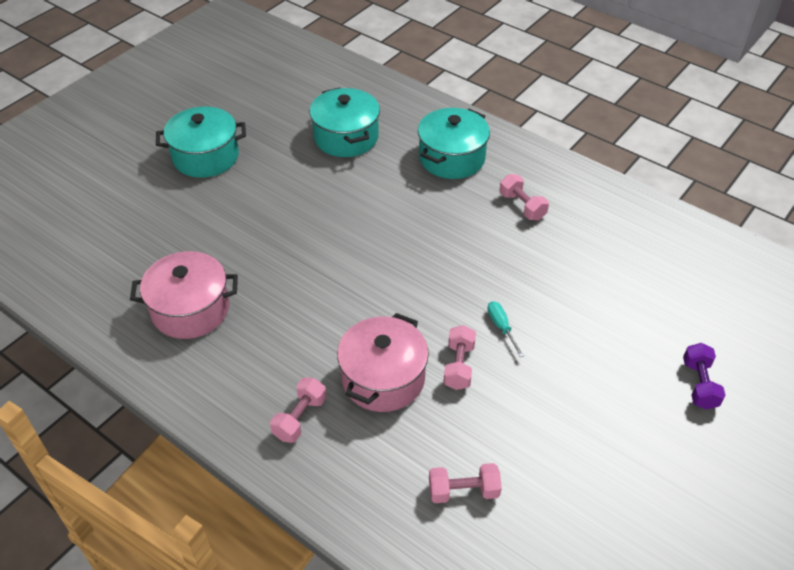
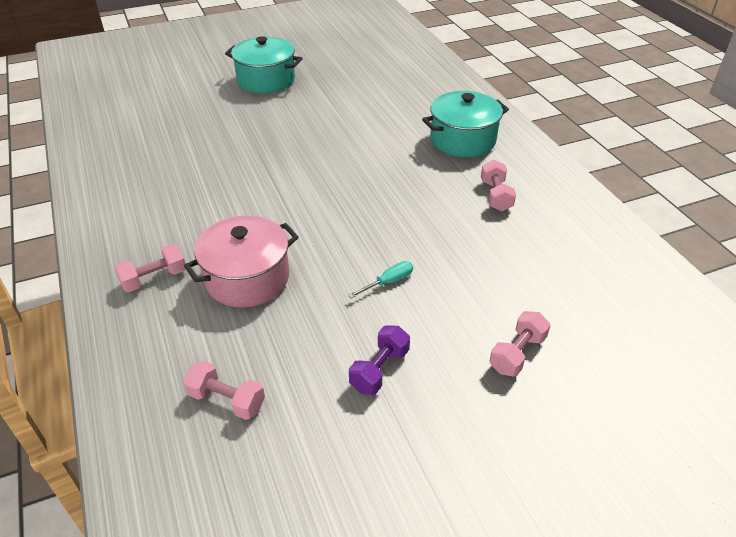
camera: 30 degrees right, 5 degrees down
(190, 309) = (155, 172): pink pot -> none
(346, 137) = (385, 99): turquoise pot -> none
(459, 366) = (320, 296): pink dumbbell -> pink dumbbell (517, 353)
(501, 327) = (388, 282): turquoise screwdriver -> turquoise screwdriver turned 45 degrees clockwise
(699, 384) = (552, 420): purple dumbbell -> purple dumbbell (379, 370)

